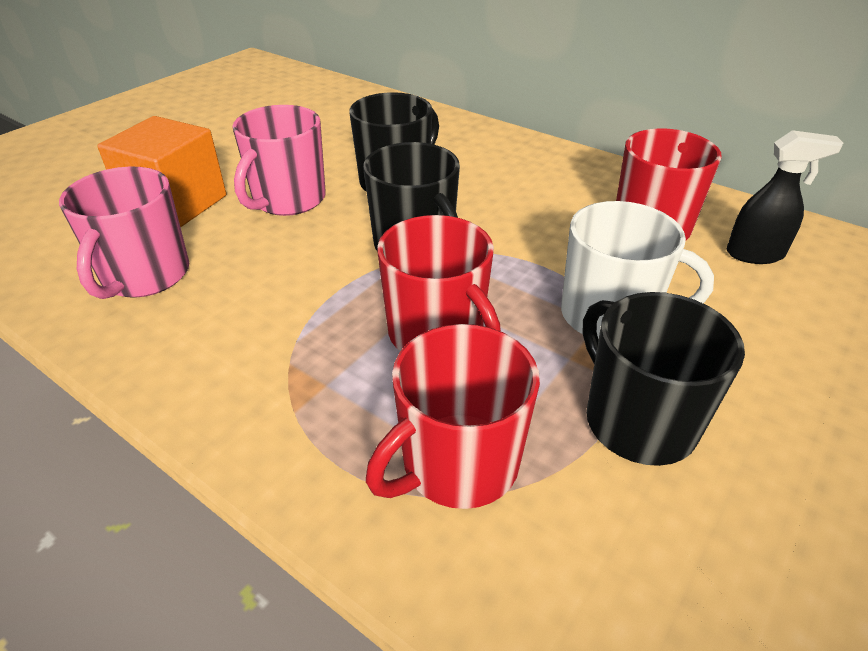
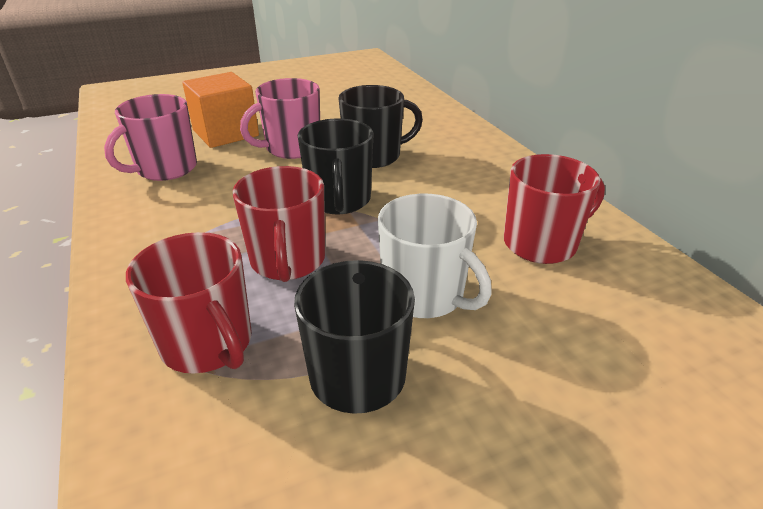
camera: 30 degrees right, 5 degrees down
(458, 463) = (208, 344): red mug -> red mug turned 120 degrees counterclockwise
(755, 254) = (615, 296): black spray bottle -> none

